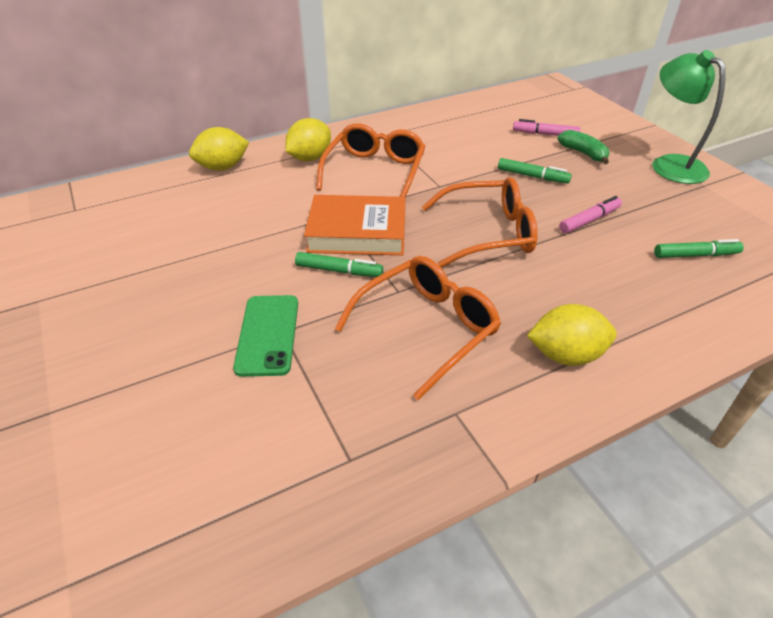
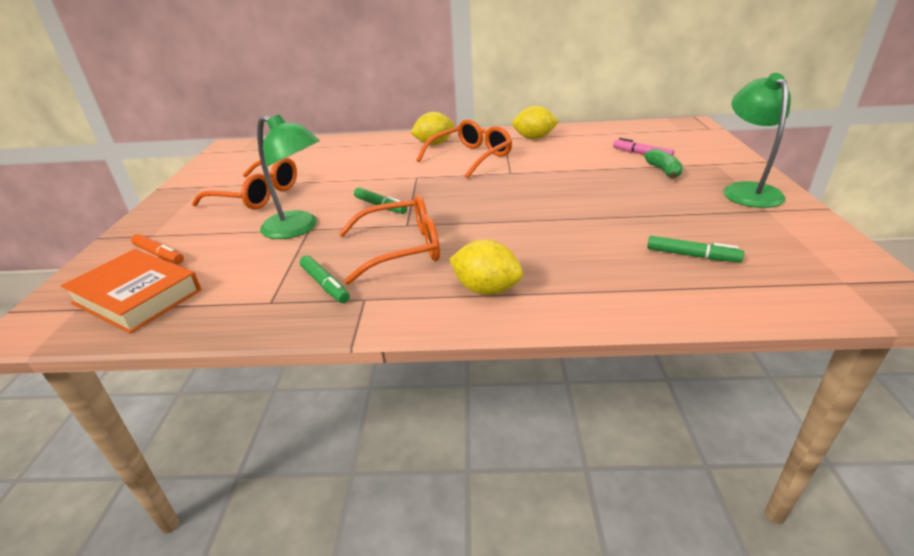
camera: 30 degrees right, 10 degrees down
(102, 442) = (159, 255): none -> orange marker
(223, 167) = (372, 141): yellow lemon -> yellow lemon (534, 138)
(267, 334) = (298, 228): green phone -> green lamp
(357, 232) = (417, 188): orange book -> orange book (137, 297)
(488, 233) = (514, 206): orange glasses -> orange glasses (257, 195)
(532, 176) = (596, 178): green marker -> green marker (325, 285)
(589, 220) = (613, 214): pink marker -> none

